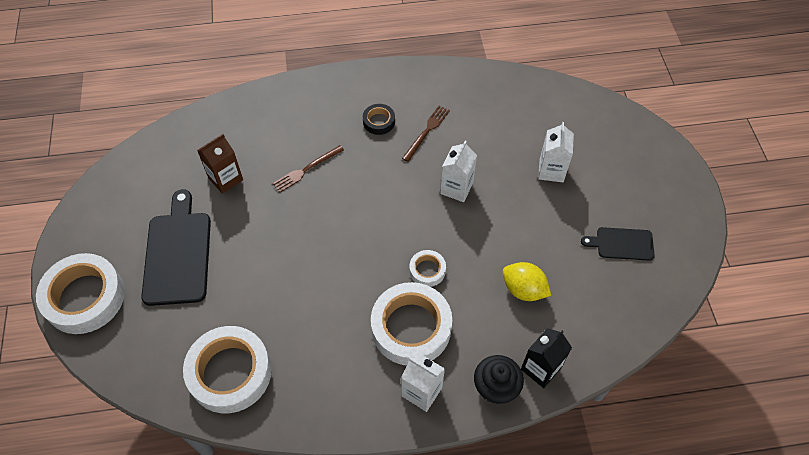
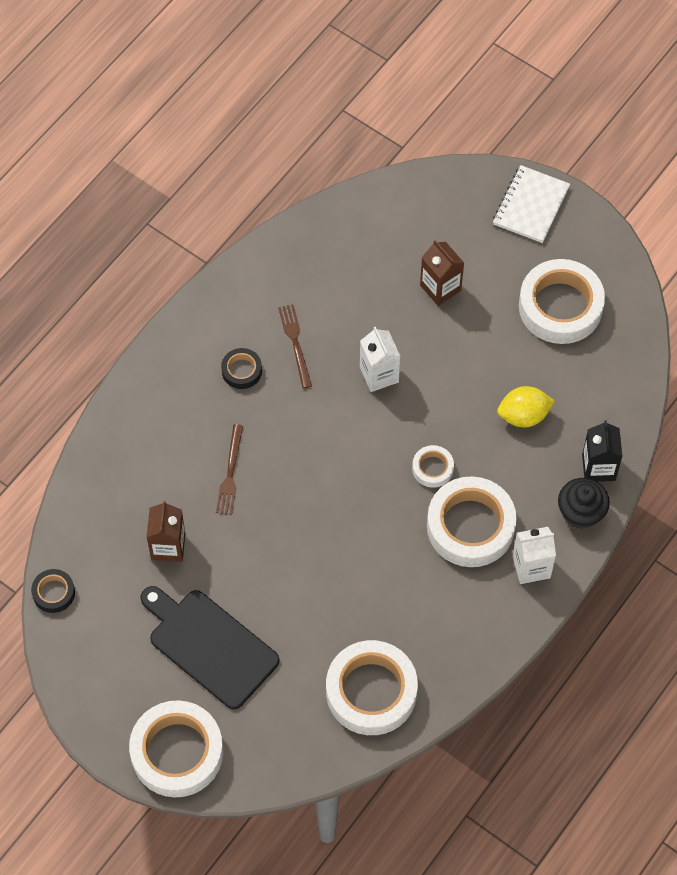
camera: 45 degrees left, 5 degrees up
(140, 150) = (53, 593): none -> black tape
(551, 170) = (440, 288): white carton -> brown carton
(622, 244) = (560, 306): black cutting board -> white tape
(664, 169) = (530, 206): none -> white notebook

